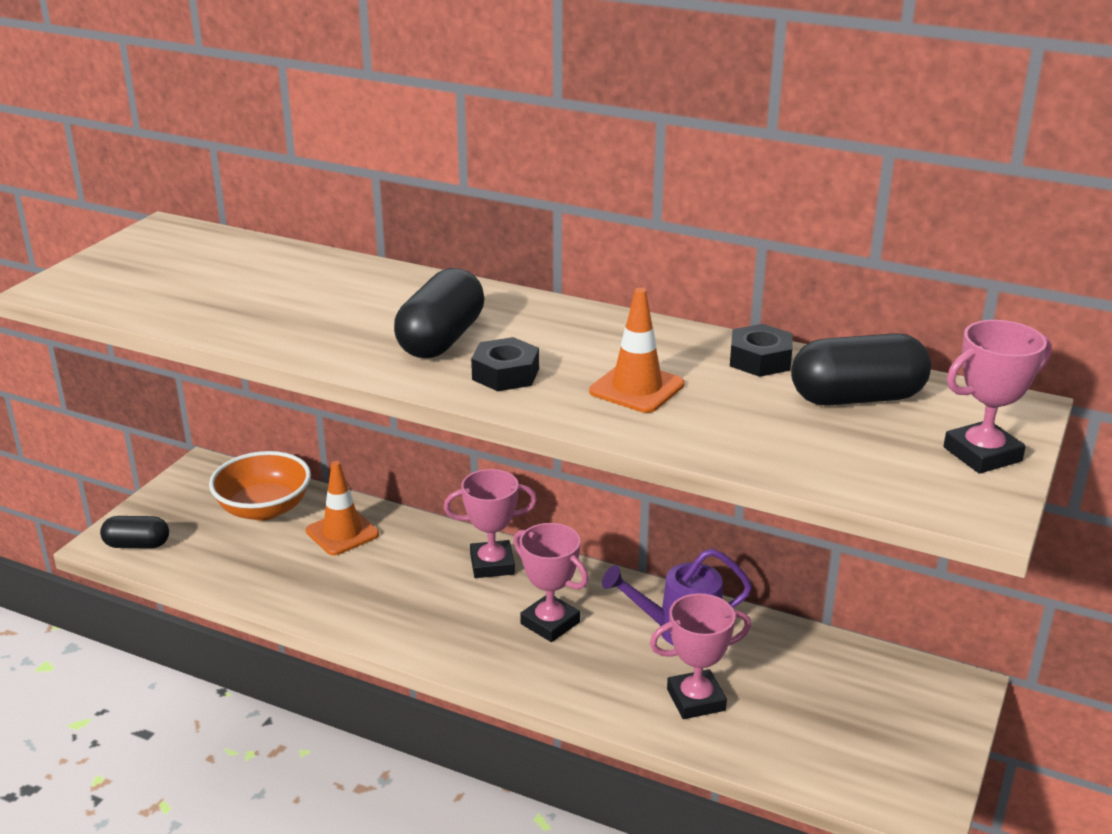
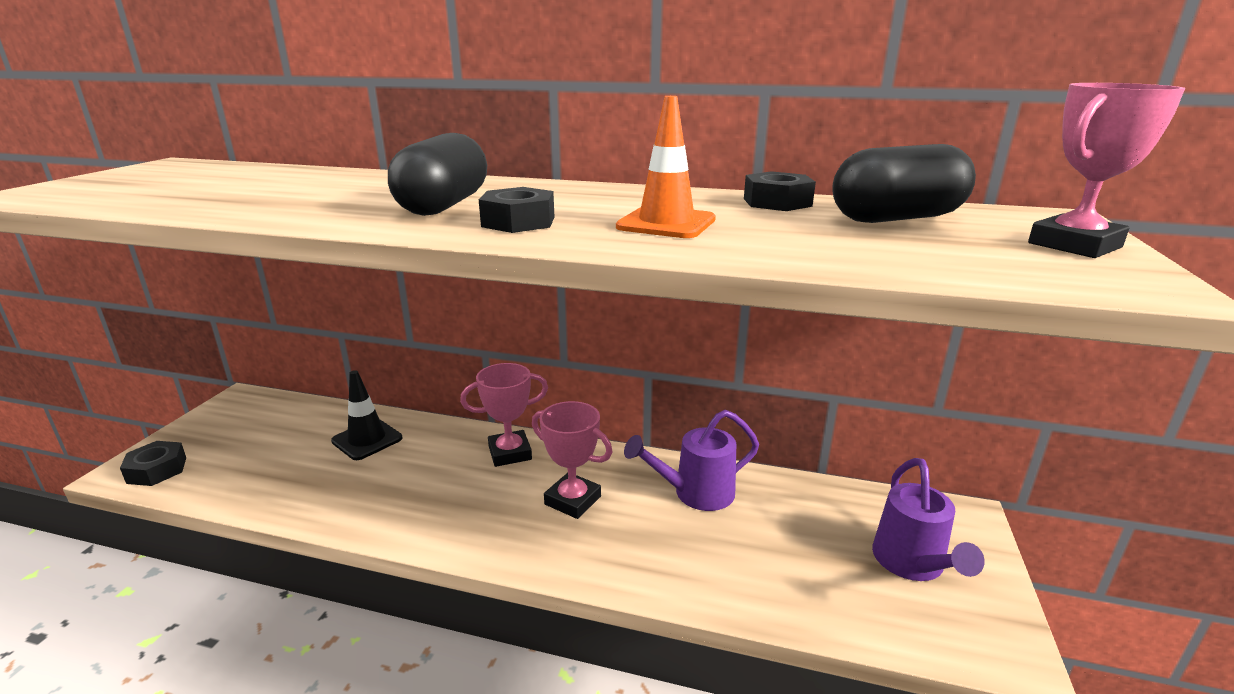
camera: 10 degrees left, 5 degrees down
(137, 545) = (157, 470): black capsule -> black nut
(264, 509) = (293, 426): orange bowl -> none
(342, 533) = (367, 440): orange traffic cone -> black traffic cone
(696, 700) = (733, 560): pink trophy -> none
(874, 725) = (912, 565): none -> purple watering can

